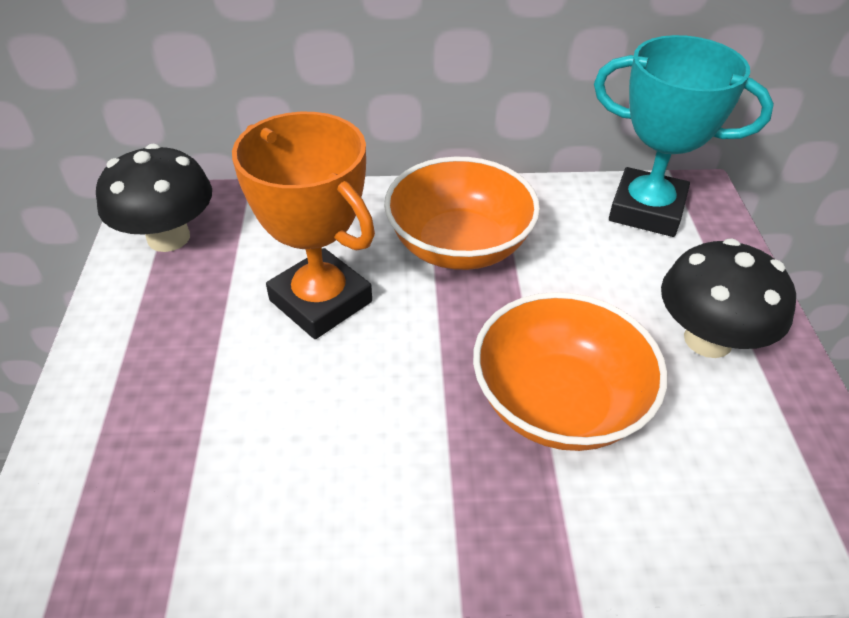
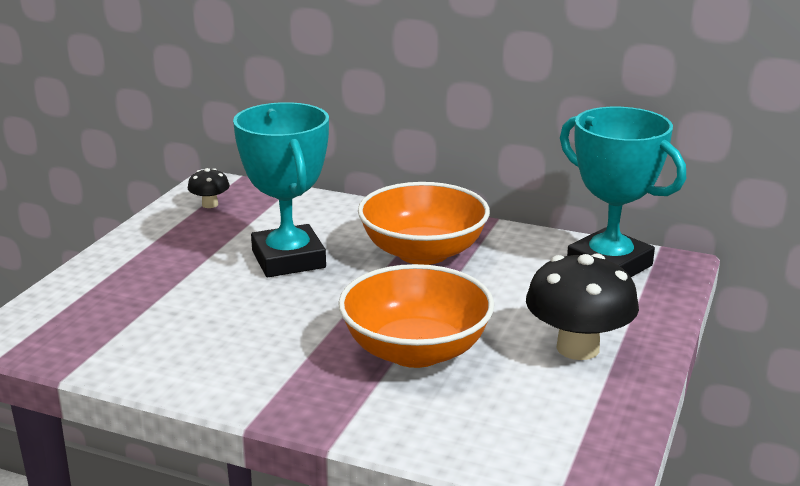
camera: 25 degrees right, 20 degrees down
(168, 238) = (210, 204): black mushroom -> black mushroom, size x0.48
(320, 301) = (288, 259): orange trophy -> turquoise trophy

